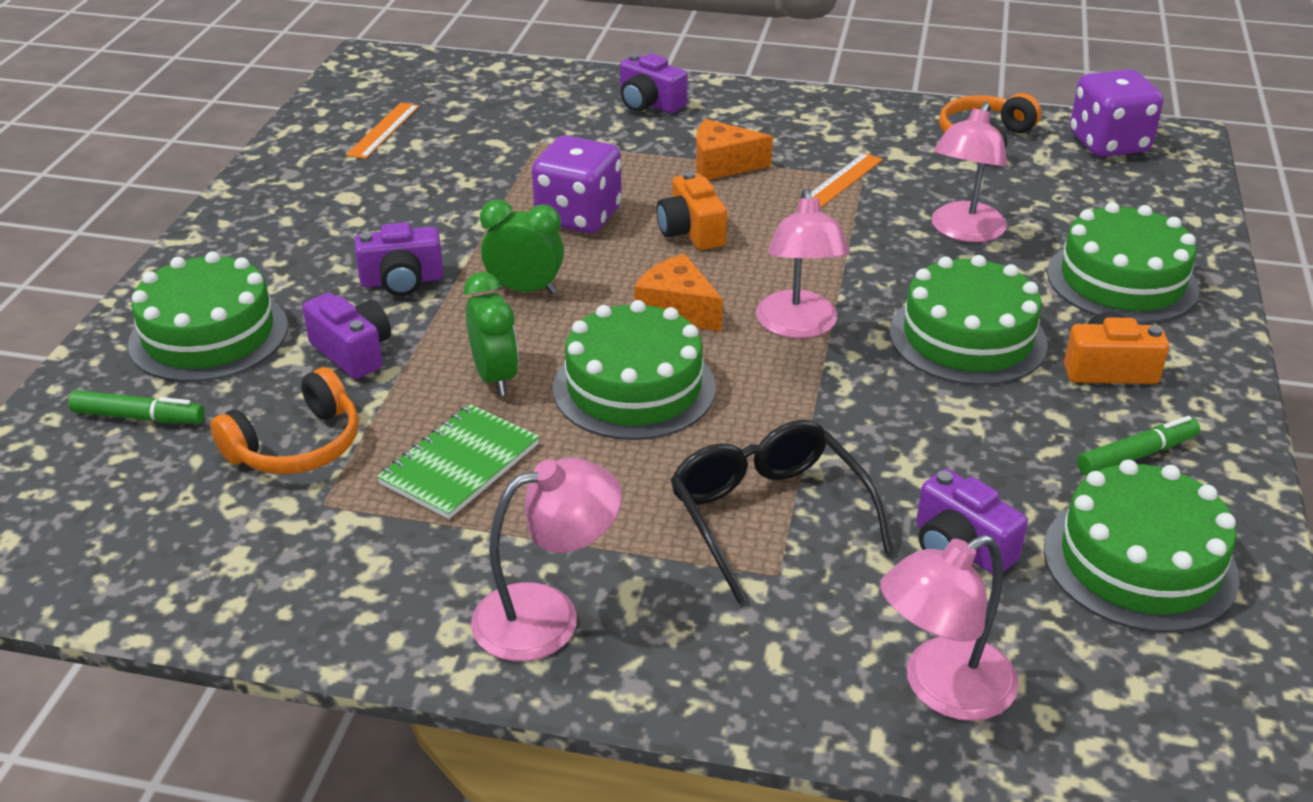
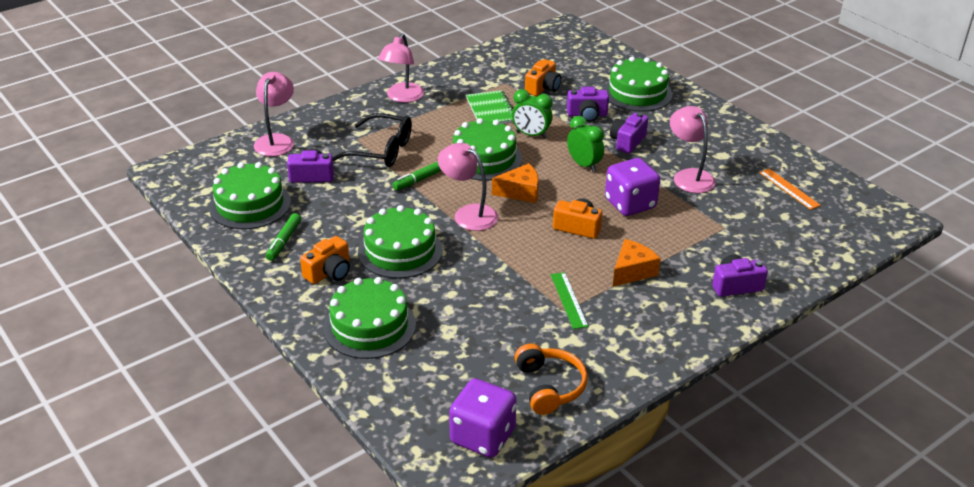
camera: 130 degrees right, 0 degrees up
(139, 417) = (598, 68): green marker -> green marker (420, 179)
(297, 446) = (543, 88): orange headphones -> orange camera
(525, 290) = (584, 165): green clock -> green clock turned 90 degrees counterclockwise
(841, 181) = (569, 300): orange ruler -> green ruler
(963, 231) = (472, 307): pink lamp -> pink lamp (689, 176)

